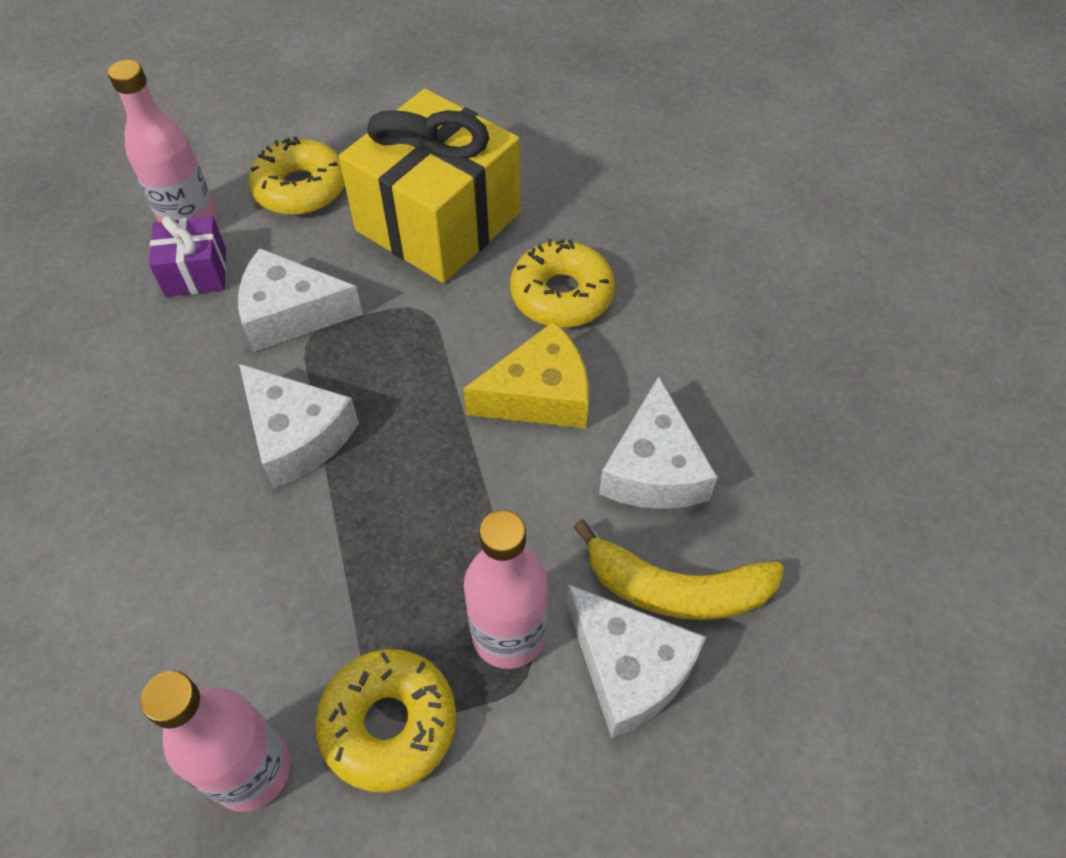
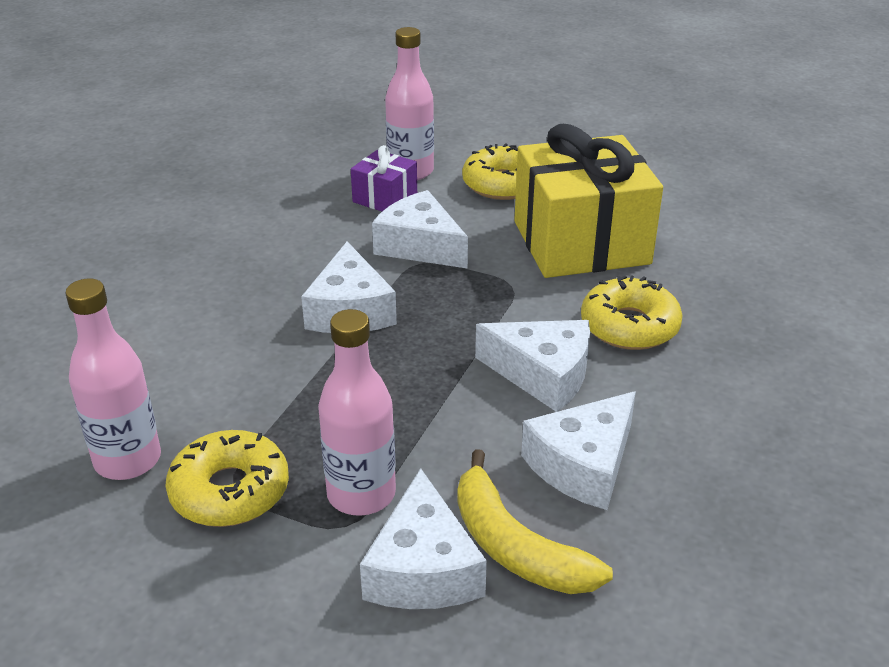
camera: 40 degrees right, 20 degrees down
(539, 395) = (543, 374): yellow cheese -> white cheese

